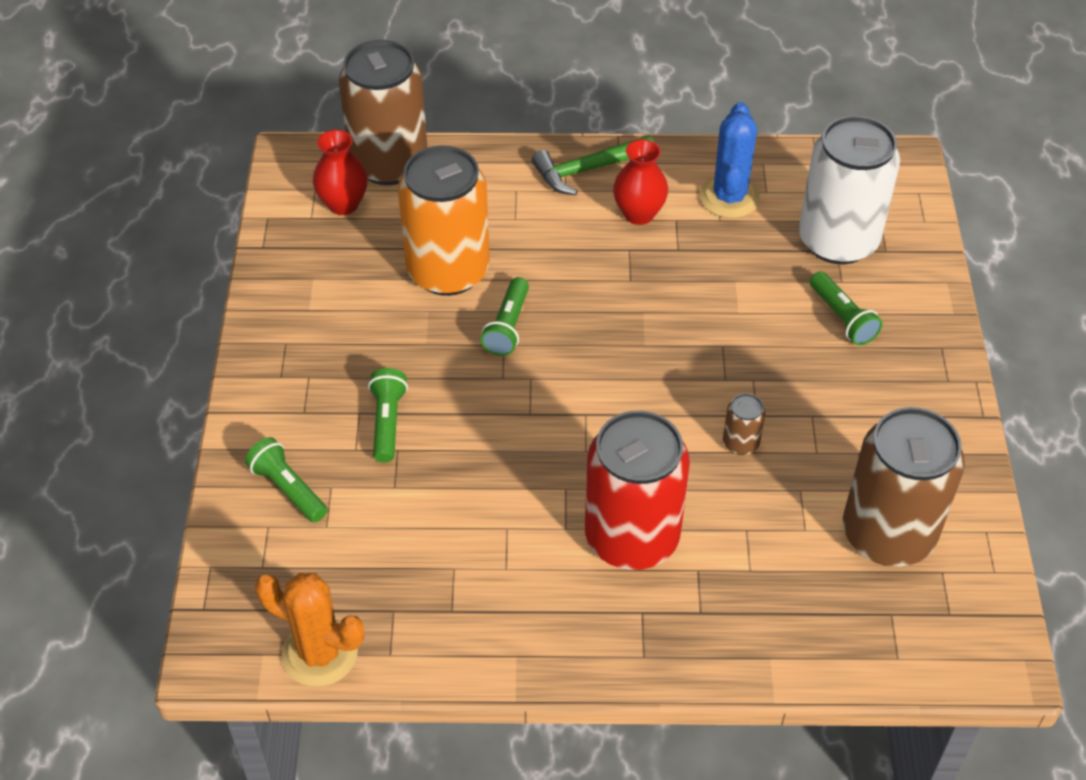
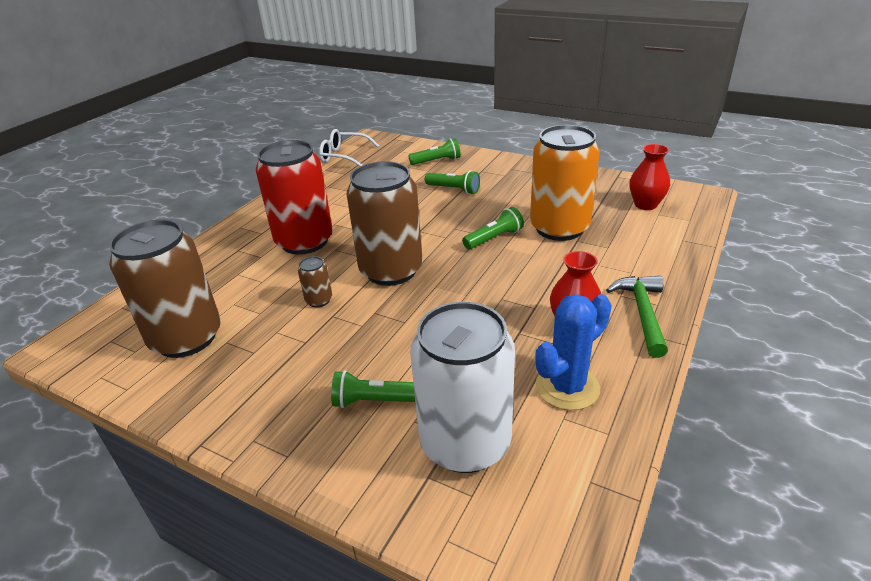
camera: 120 degrees right, 15 degrees down
(320, 653) = (344, 156): orange cactus -> white glasses
(389, 163) = (683, 227): brown can -> brown can (391, 270)
(507, 326) = (494, 238): green flashlight -> green flashlight turned 105 degrees clockwise
(729, 197) = (567, 387): blue cactus -> blue cactus turned 75 degrees counterclockwise

